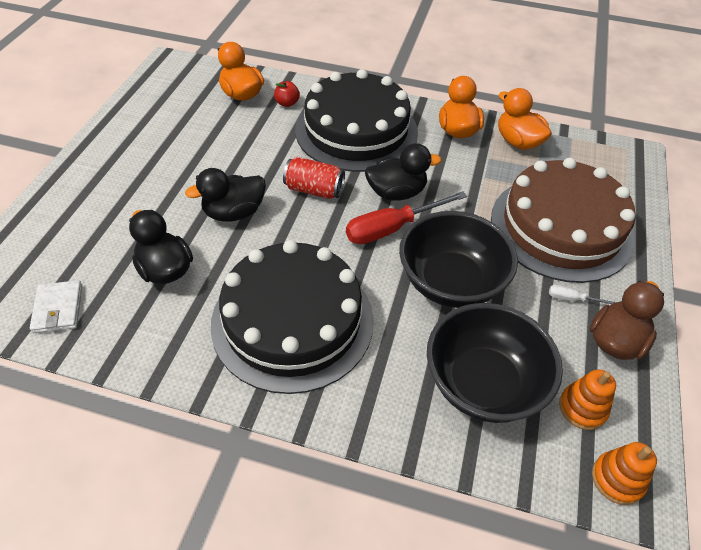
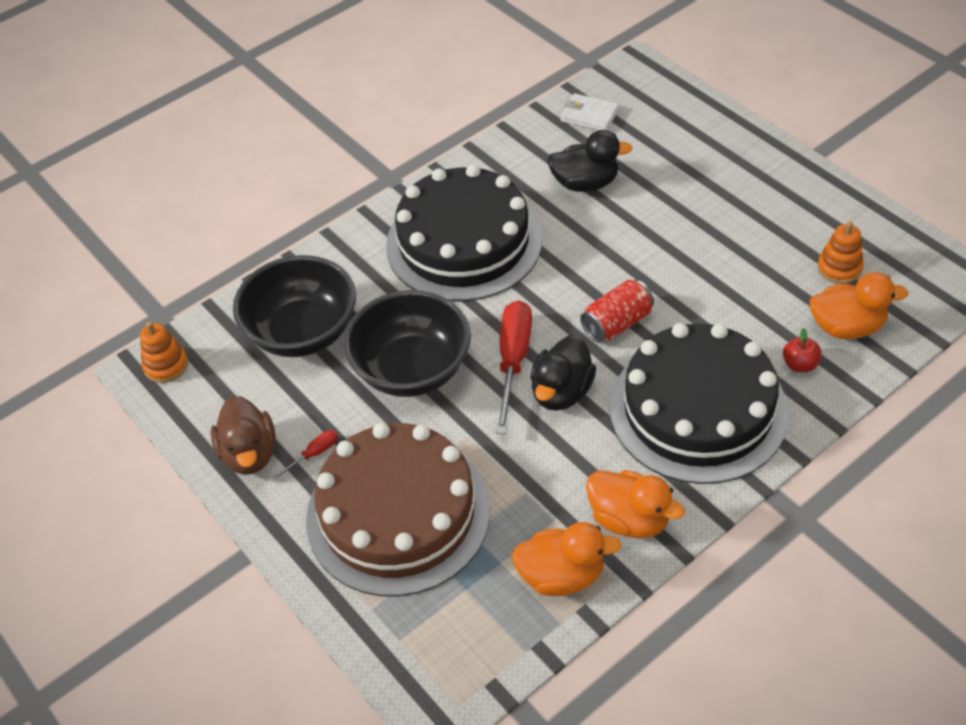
camera: 130 degrees right, 0 degrees up
(234, 213) = (627, 249): black duck -> none
(572, 299) = (314, 454): white screwdriver -> red screwdriver
(582, 408) = (226, 383): orange stacking toy -> orange stacking toy (839, 268)

